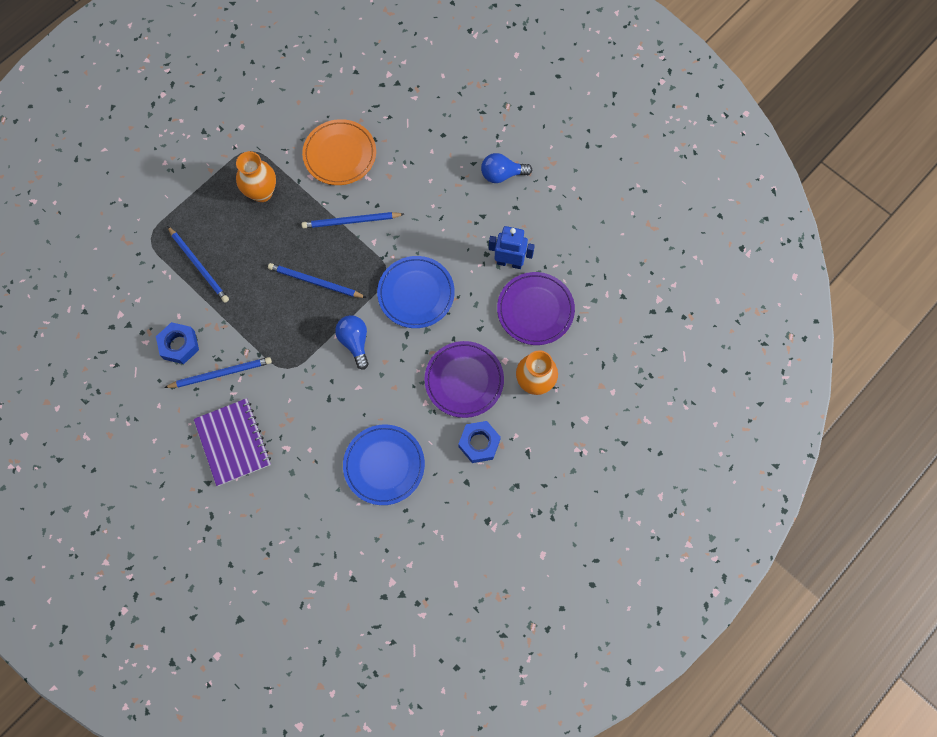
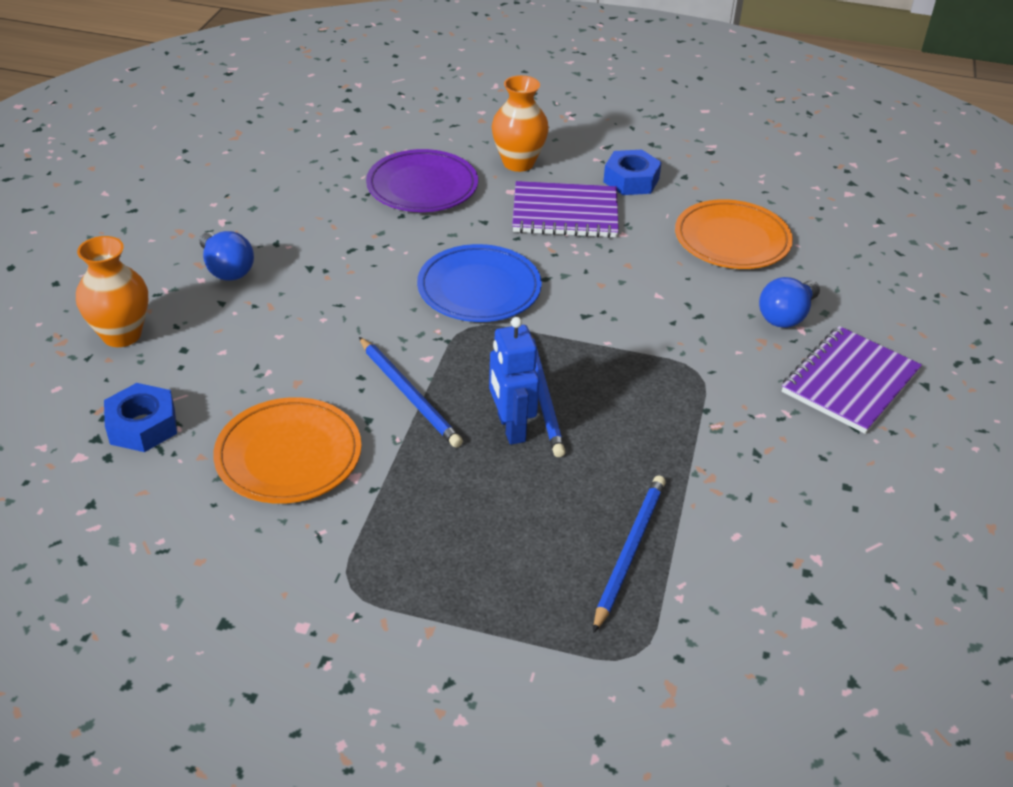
camera: 120 degrees left, 30 degrees down
(179, 345) = (780, 510): blue nut -> blue nut (142, 426)
(221, 373) = (773, 438): blue pencil -> none
(262, 192) = (428, 529): orange vase -> orange vase (121, 335)
(355, 342) = (599, 320): blue light bulb -> blue light bulb (786, 316)
(384, 465) = (732, 240): blue plate -> orange plate
(464, 380) = (565, 213): purple plate -> purple notebook
(509, 262) = (368, 224): blue robot -> blue robot (510, 428)

